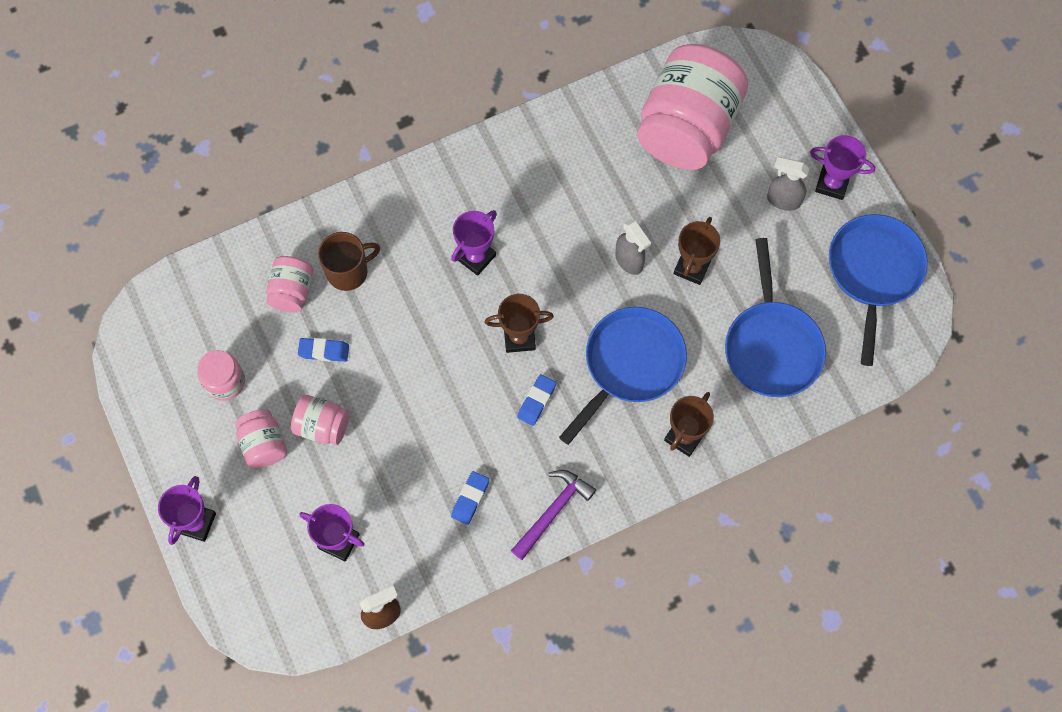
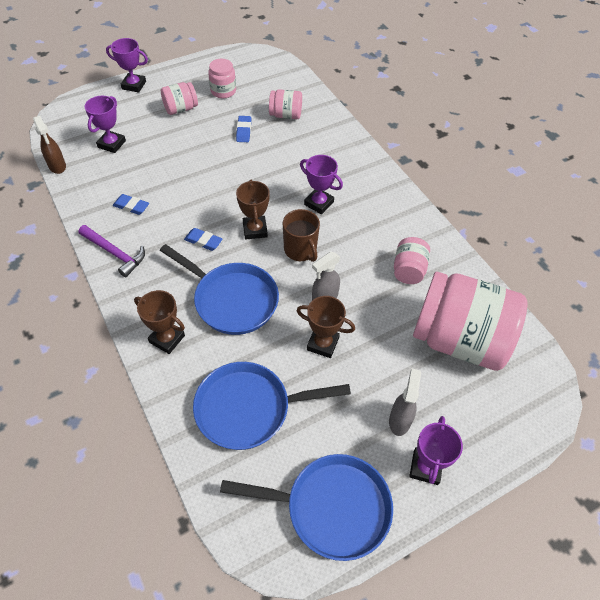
camera: 85 degrees right, 15 degrees down
(322, 426) = (191, 133): pink jar -> pink jar (408, 270)
(348, 271) = (302, 139): brown mug -> brown mug (300, 250)

